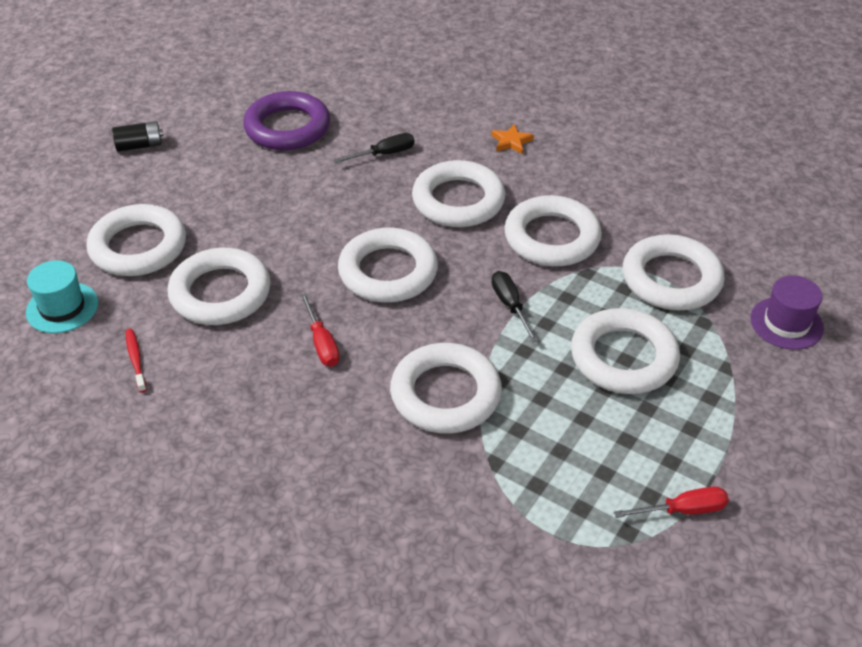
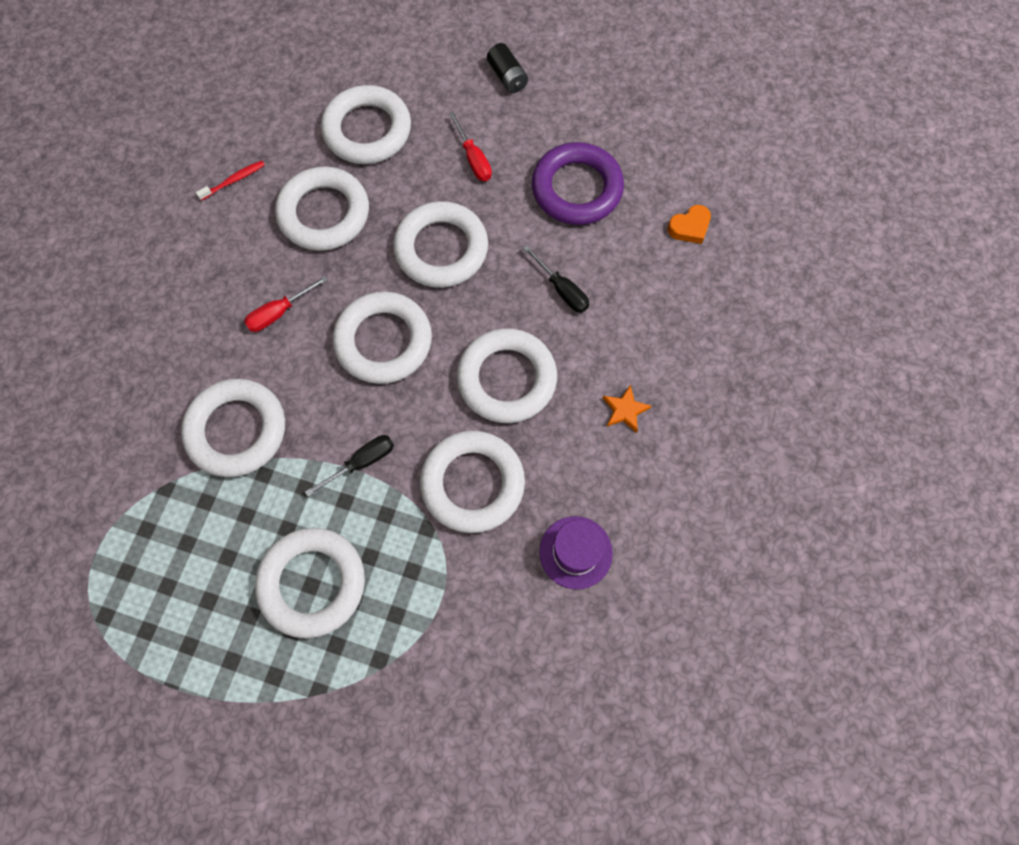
camera: 75 degrees right, 25 degrees up
(62, 307) = (281, 106): turquoise hat -> none
(358, 77) = (689, 227): none -> orange heart
(671, 279) = (438, 618): white ring -> white ring (441, 249)
(683, 510) = (134, 662): red screwdriver -> red screwdriver (473, 159)
(786, 323) = (396, 751): purple hat -> purple hat (575, 552)

